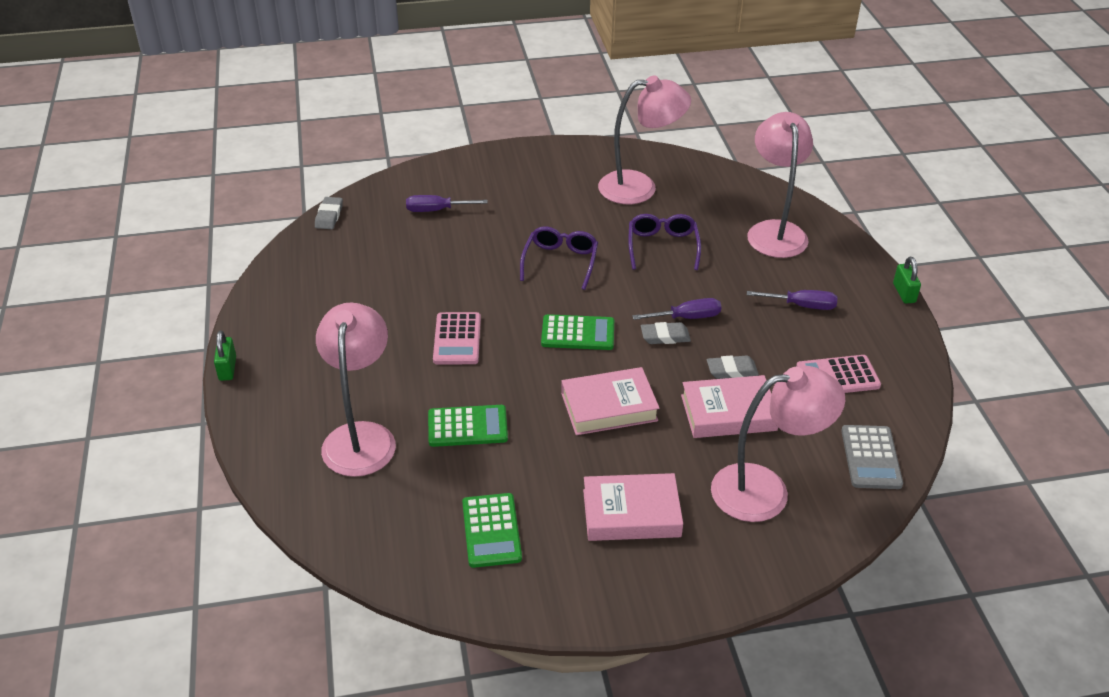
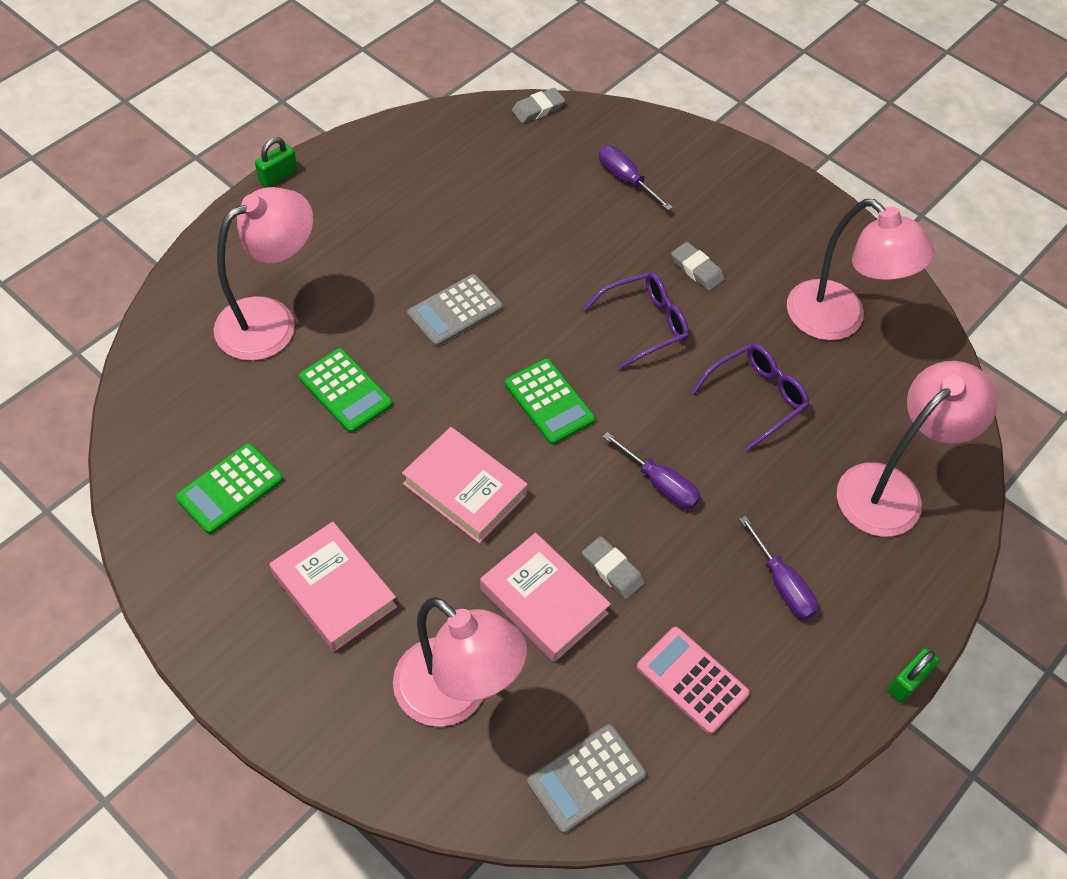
camera: 50 degrees right, 15 degrees up
(457, 339) = (455, 311): pink calculator -> grey calculator
(665, 336) = (612, 480): grey eraser -> grey eraser (697, 269)

